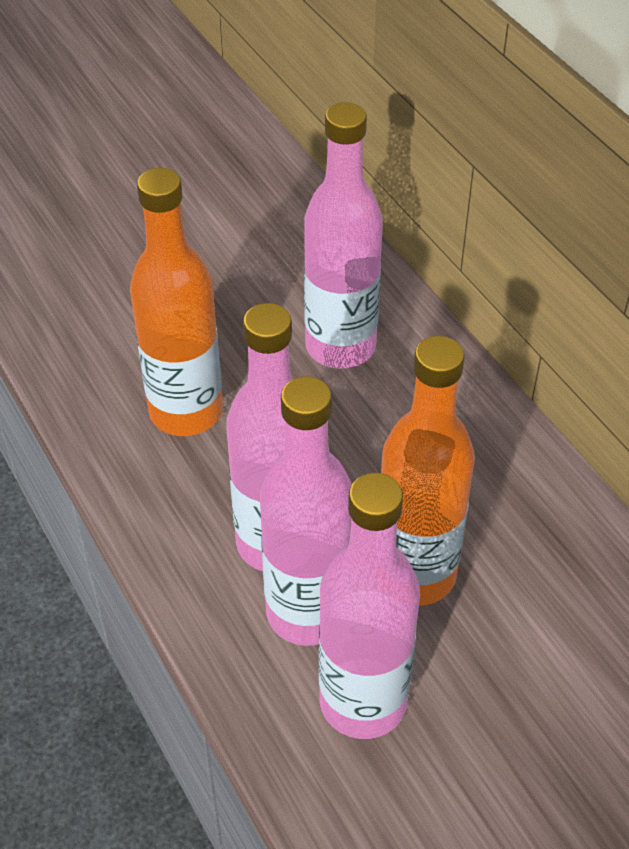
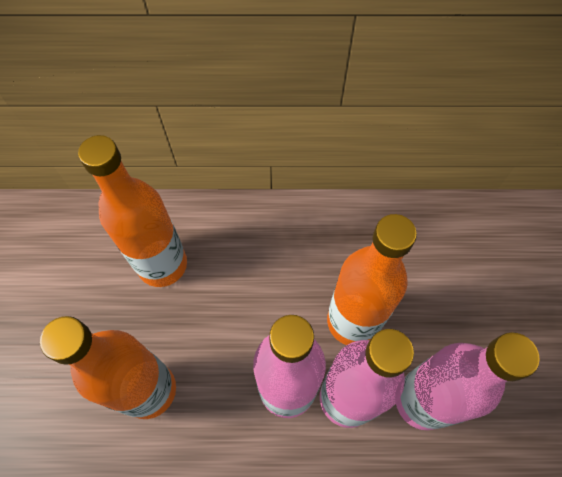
camera: 60 degrees left, 15 degrees up
(340, 346) = (162, 265): pink bottle -> orange bottle

